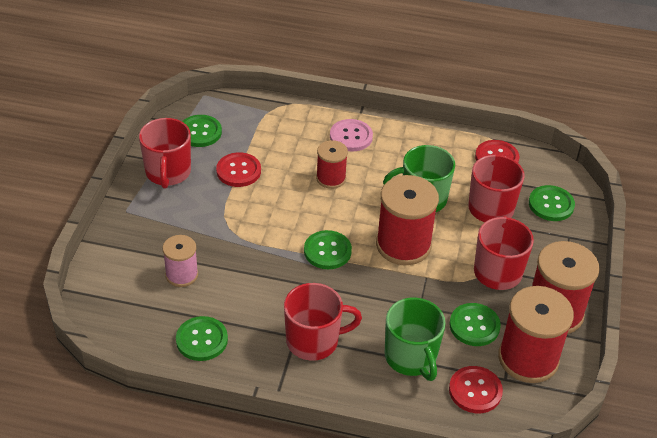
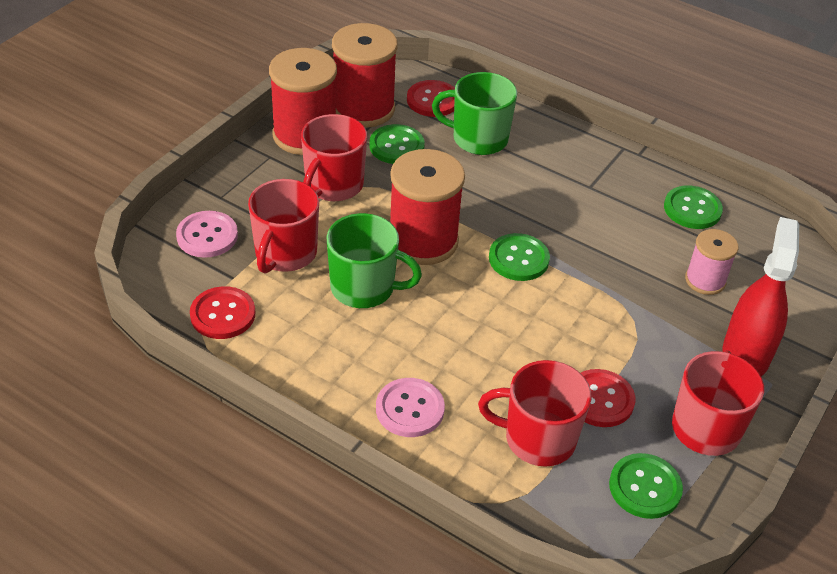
camera: 160 degrees left, 0 degrees up
(145, 225) = (745, 355): none -> red spray bottle
(313, 341) = (572, 177): red mug -> red mug (538, 439)
(331, 178) = (471, 351): red spool -> none
(411, 357) = (478, 139): green mug -> green mug turned 75 degrees counterclockwise
(551, 204) = (207, 236): green button -> pink button

